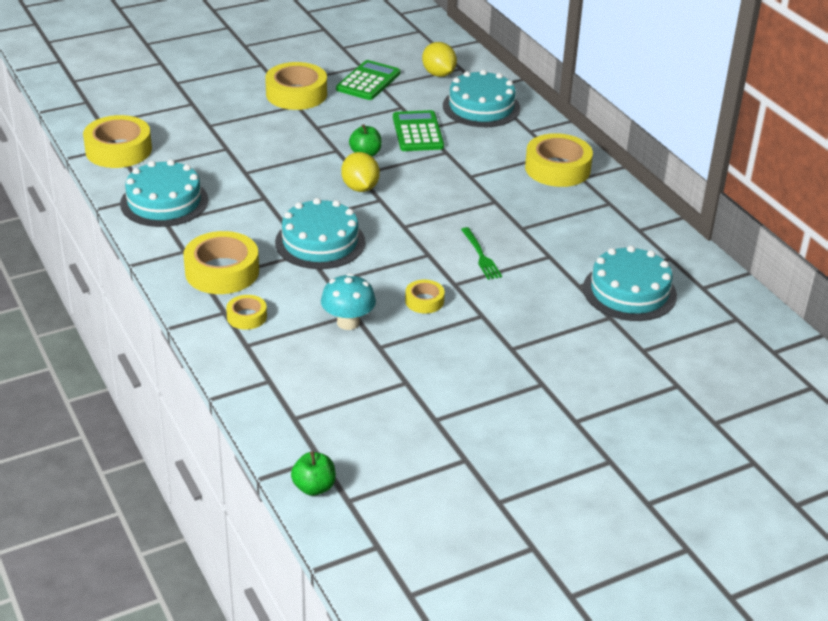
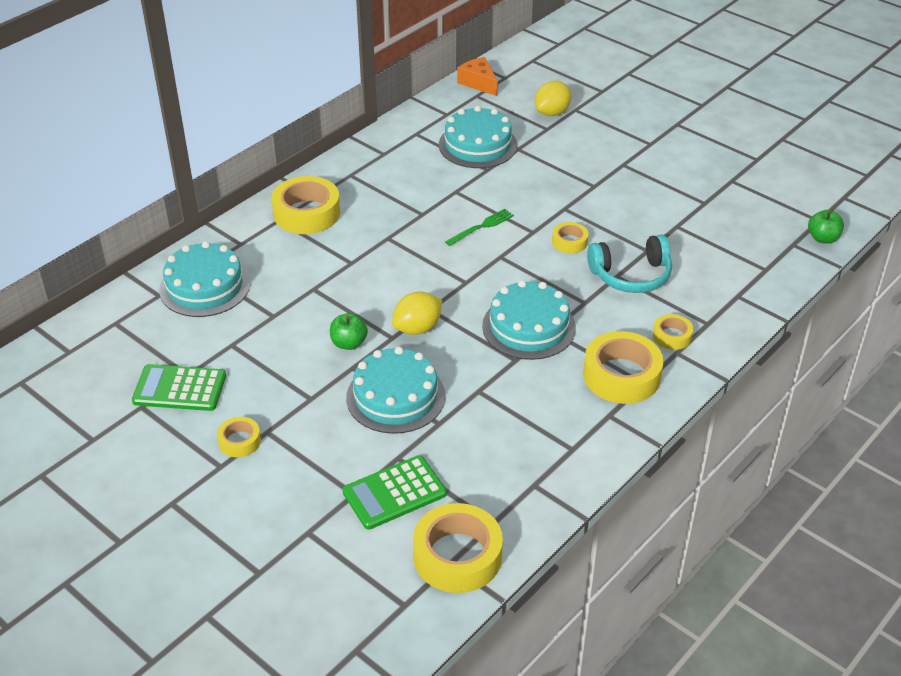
camera: 110 degrees left, 5 degrees up
(164, 202) = (537, 466): turquoise cake -> turquoise cake (395, 396)
(296, 94) = (239, 441): yellow tape -> yellow tape, size x0.52
(348, 322) = (631, 275): turquoise mushroom -> turquoise headphones
(417, 132) = (282, 318): green calculator -> green calculator (394, 493)
(438, 74) = (138, 336): yellow lemon -> yellow lemon (552, 113)
(766, 328) = (478, 83): none -> orange cheese

